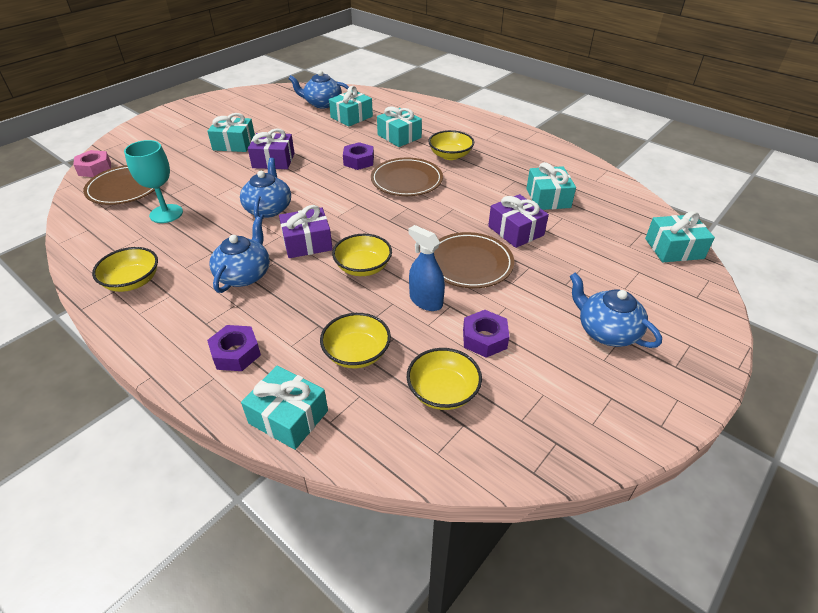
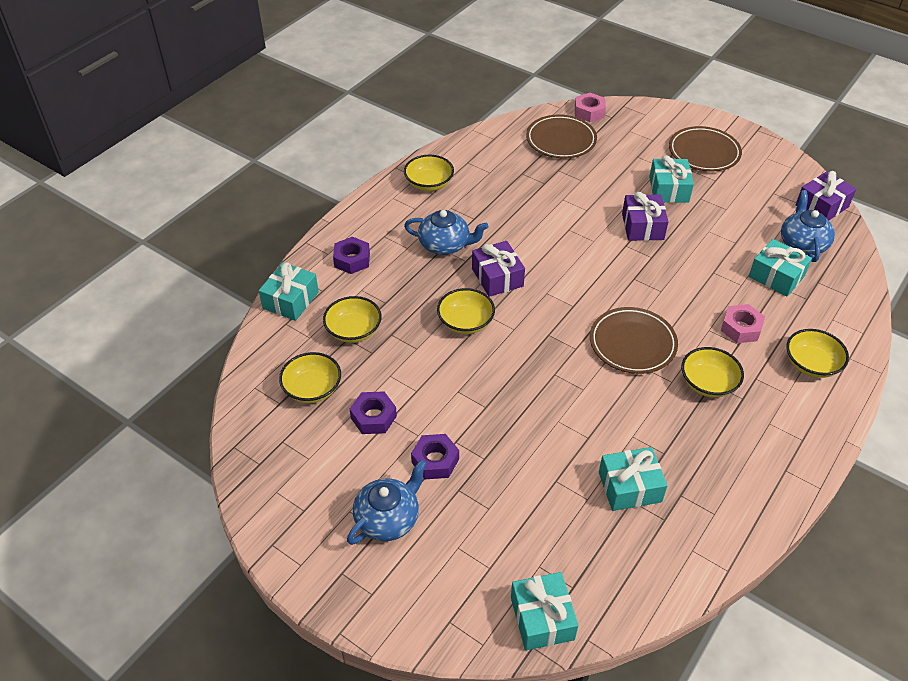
camera: 85 degrees right, 5 degrees up
(166, 214) = (525, 176): turquoise goblet -> none
(269, 209) = (549, 240): blue teapot -> none
(358, 161) = (664, 296): purple nut -> purple nut (435, 461)
(399, 136) = (740, 328): turquoise gift -> pink nut
(426, 301) = (421, 372): blue spray bottle -> none
(436, 118) = (811, 364): none -> yellow bowl
(469, 263) = (482, 405): brown plate -> brown plate (704, 152)
(516, 231) = (549, 449): purple gift -> purple gift (822, 206)

